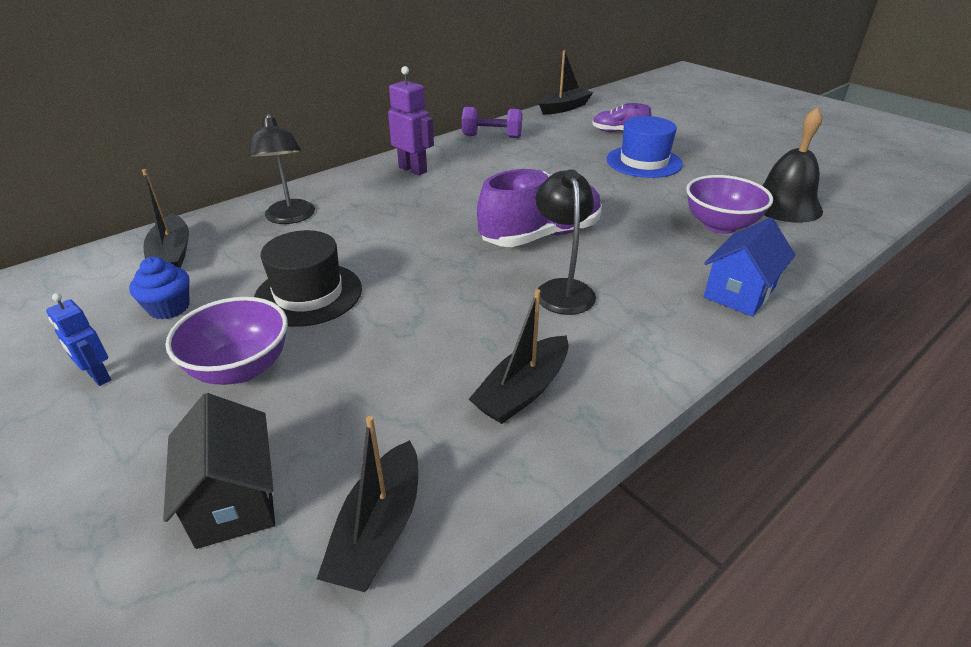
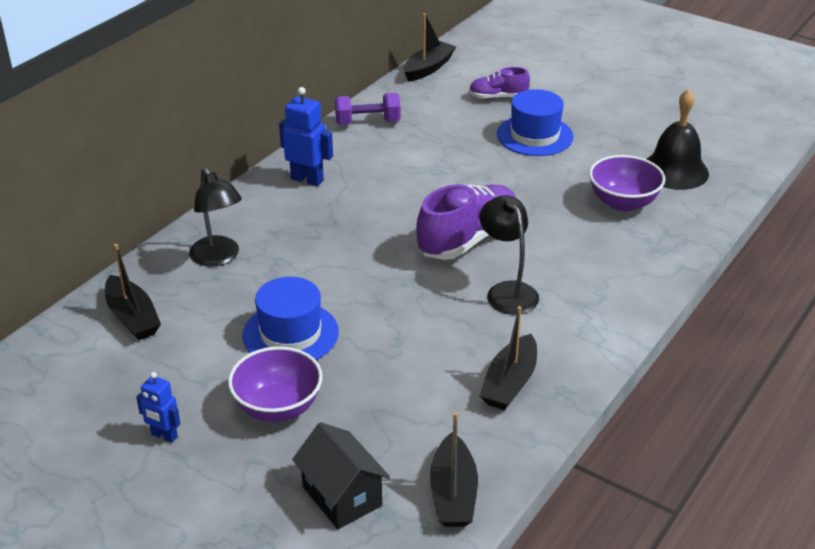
camera: 15 degrees left, 0 degrees up
(169, 308) = (174, 368): blue cupcake -> none
(308, 294) = (290, 334): black hat -> blue hat
(413, 170) = (307, 179): purple robot -> blue robot
(739, 292) = (652, 270): blue house -> none

